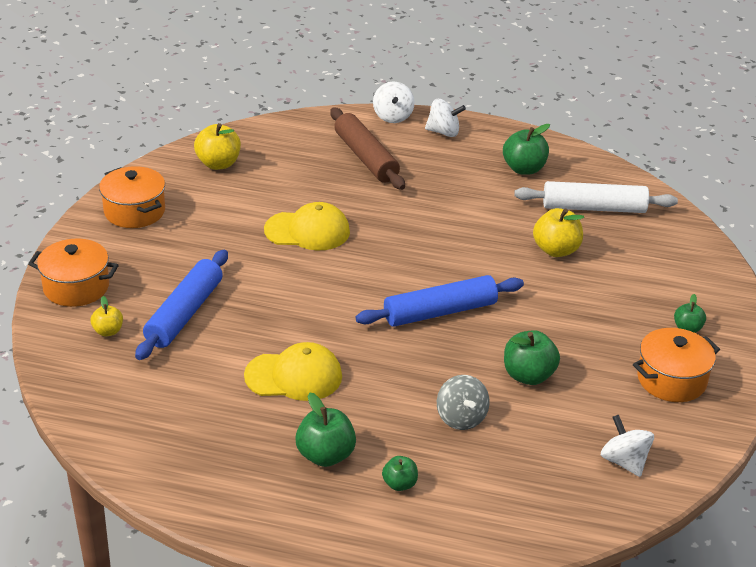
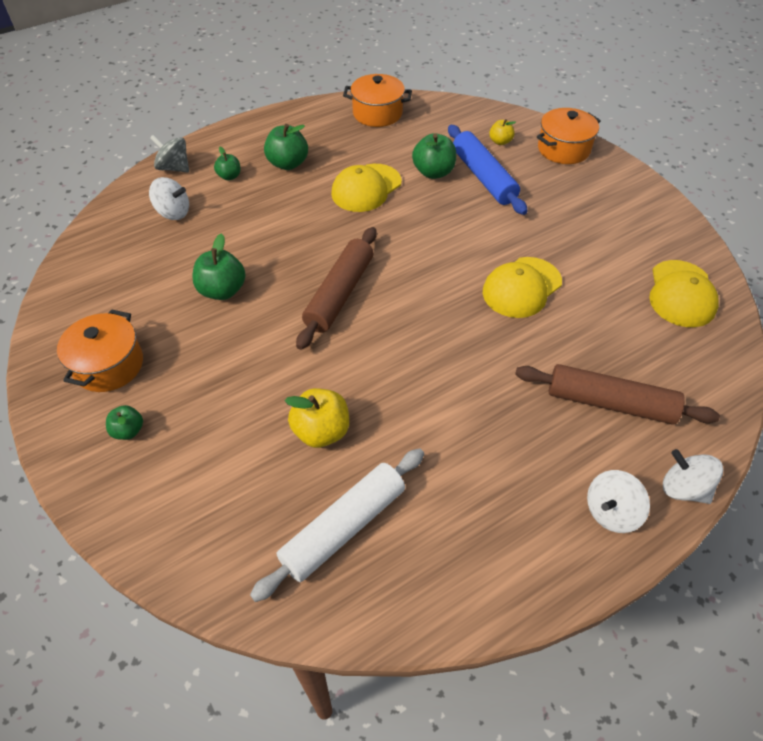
camera: 135 degrees right, 15 degrees up
(134, 211) = (640, 213): orange pot -> orange pot (377, 113)
(218, 164) = (681, 294): yellow apple -> yellow cap
(440, 312) = (339, 294): blue rolling pin -> brown rolling pin
(461, 418) = (236, 232): grey spinning top -> grey spinning top (174, 168)
(524, 169) = (471, 527): green apple -> green apple (433, 172)
(624, 461) = (101, 276): white spinning top -> white spinning top (173, 212)

